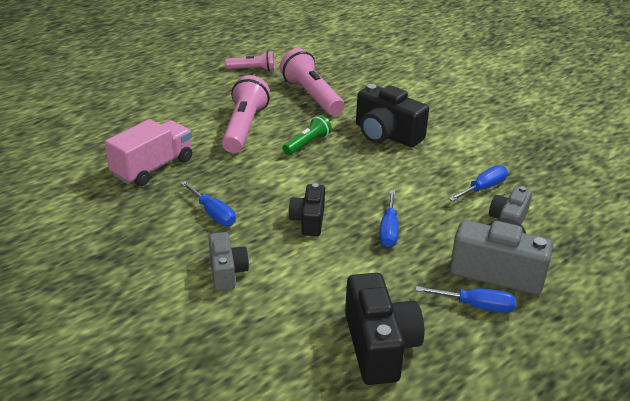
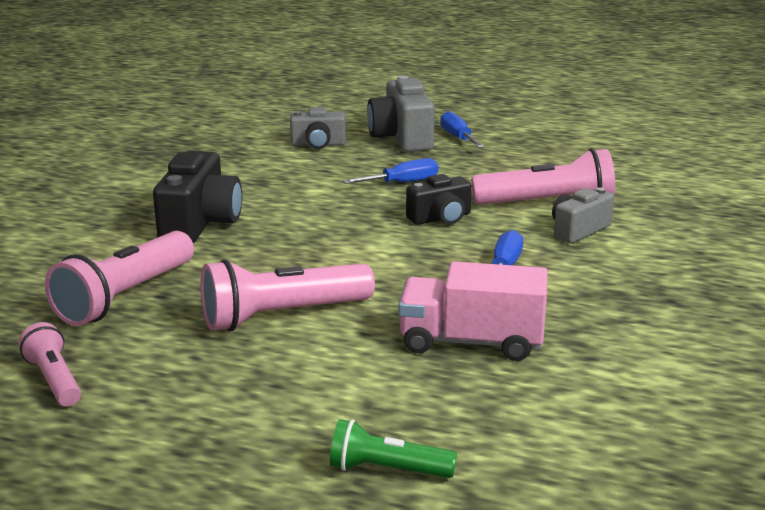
camera: 120 degrees left, 10 degrees down
(284, 282) = (547, 204): none -> pink flashlight
(307, 144) = (278, 261): green flashlight -> green flashlight (387, 470)
(379, 346) = (557, 156): black camera -> none
(483, 188) = (270, 161): blue screwdriver -> none

